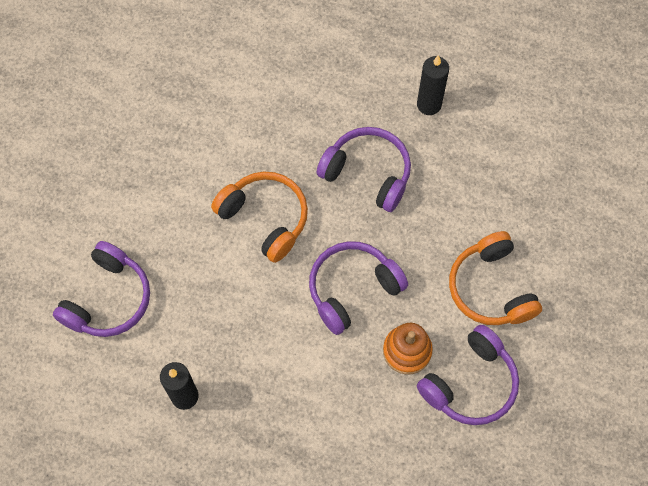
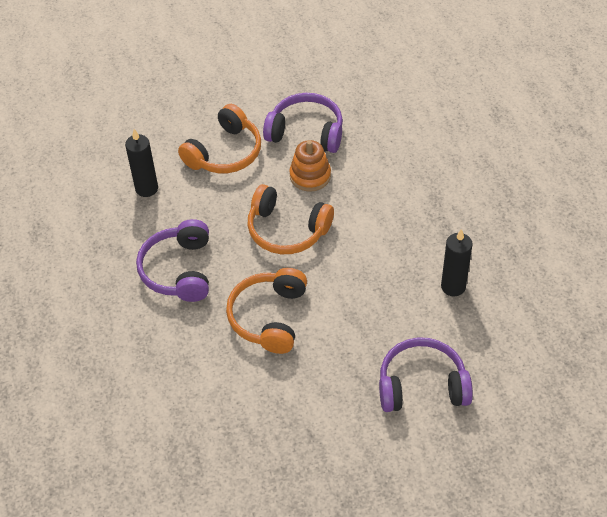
camera: 120 degrees left, 15 degrees down
(352, 289) = (287, 230): purple headphones -> orange headphones
(429, 104) = (85, 261): black candle -> black candle (146, 188)

